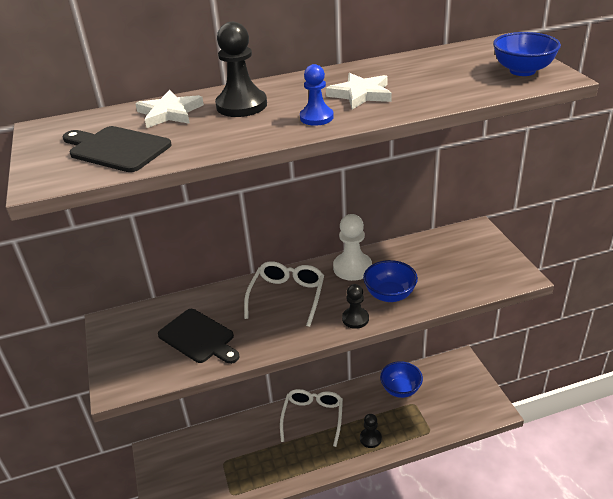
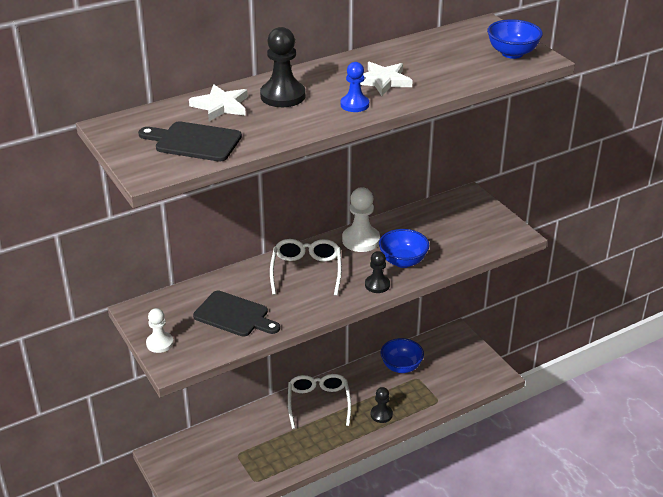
camera: 15 degrees left, 0 degrees up
(114, 361) = (160, 343): none -> white pawn

